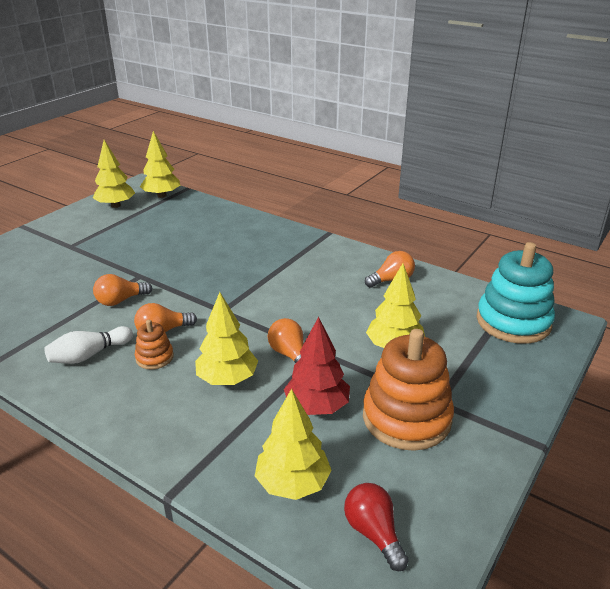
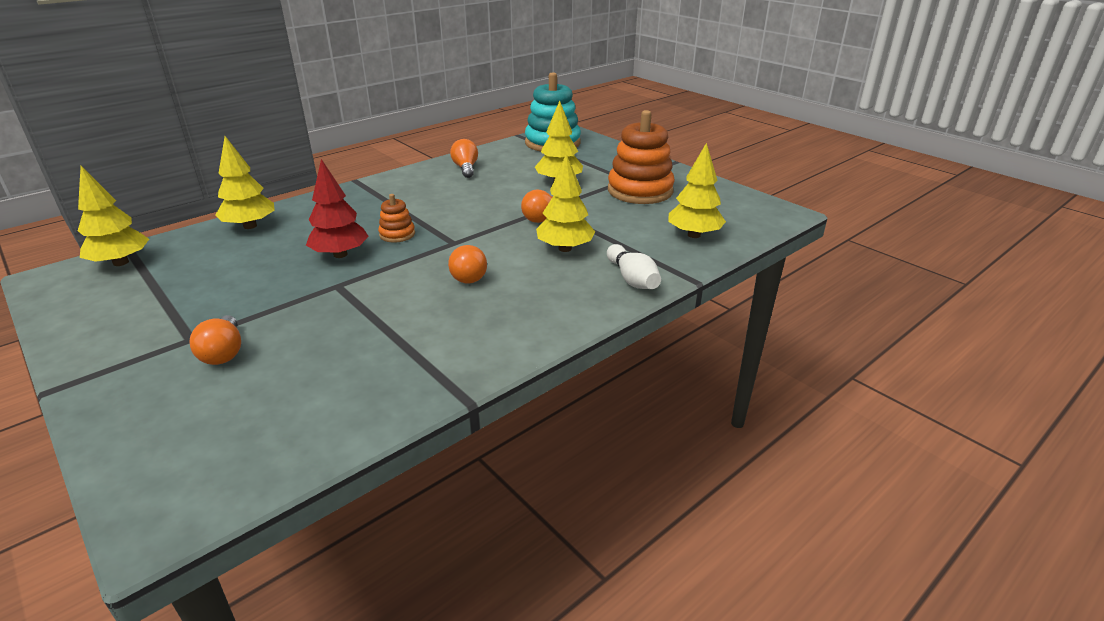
camera: 75 degrees left, 0 degrees up
(89, 355) = (483, 320): white bowling pin -> white bowling pin (632, 279)
(116, 205) = (99, 300): yellow tree -> yellow tree (250, 226)
(120, 300) = (384, 299): orange light bulb -> orange light bulb (224, 352)
(154, 357) = (511, 281): orange stacking toy -> orange stacking toy (397, 234)
(317, 406) = (616, 217): red tree -> red tree (340, 254)
(373, 533) = (739, 216): red light bulb -> none

